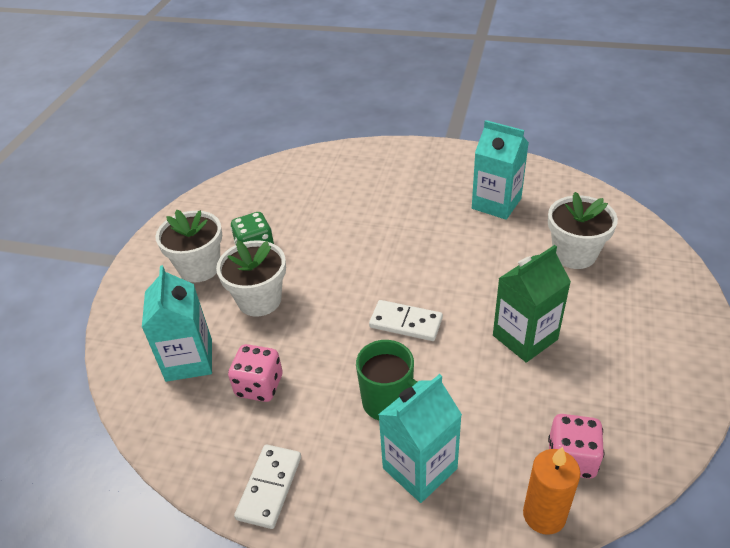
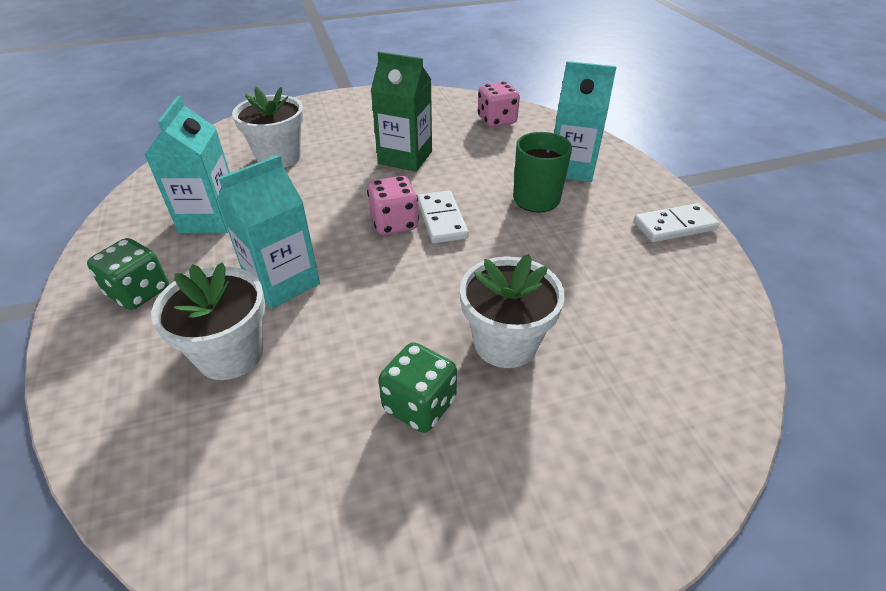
camera: 125 degrees left, 0 degrees up
(189, 360) = (643, 355): turquoise carton -> turquoise carton (282, 282)
(199, 267) = (505, 455): white flower pot -> white flower pot (230, 354)
(259, 386) = (606, 279): pink dice -> pink dice (394, 223)
(433, 169) = (139, 292): none -> green dice
(544, 515) = (546, 121): orange candle -> none

